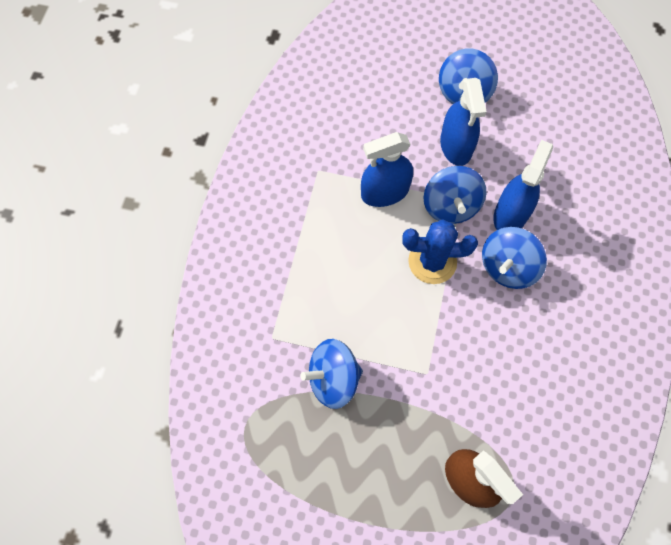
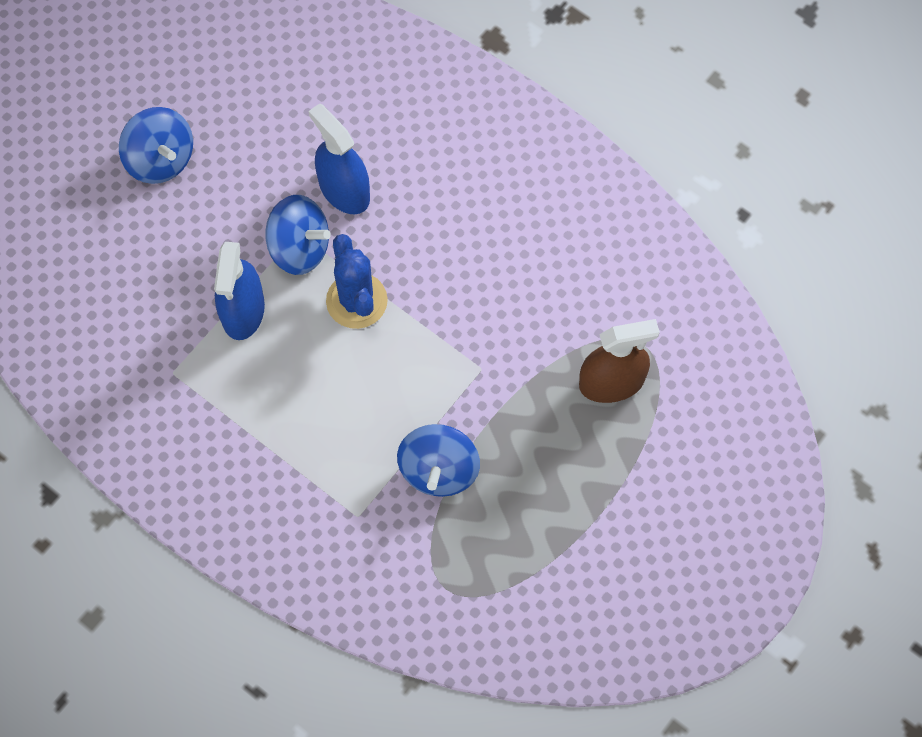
camera: 65 degrees left, 0 degrees up
(432, 261) = (356, 301): blue cactus -> blue cactus turned 45 degrees counterclockwise
(456, 145) = (226, 203): blue spray bottle -> none
(507, 267) = (404, 226): blue spinning top -> none

